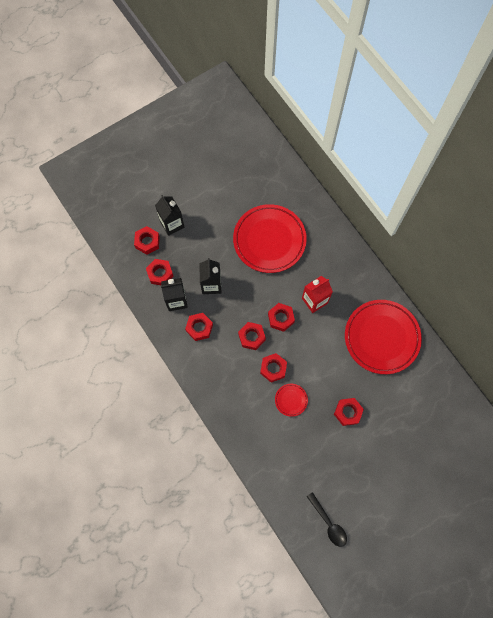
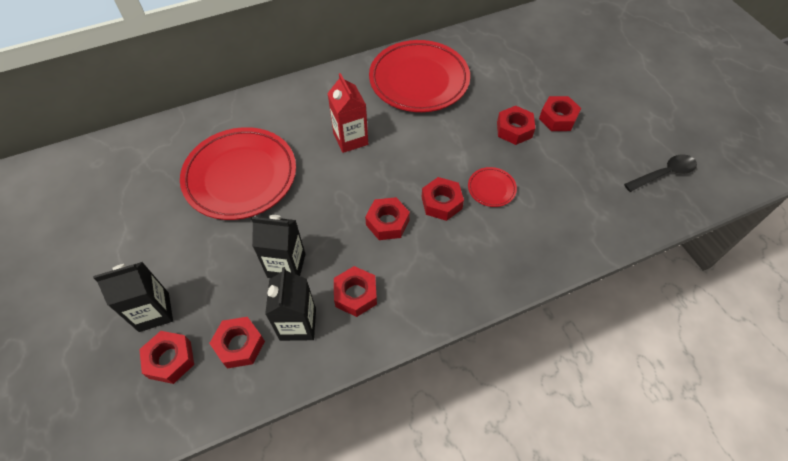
camera: 80 degrees left, 15 degrees down
(281, 318) = (367, 182): red nut -> red nut (558, 118)

